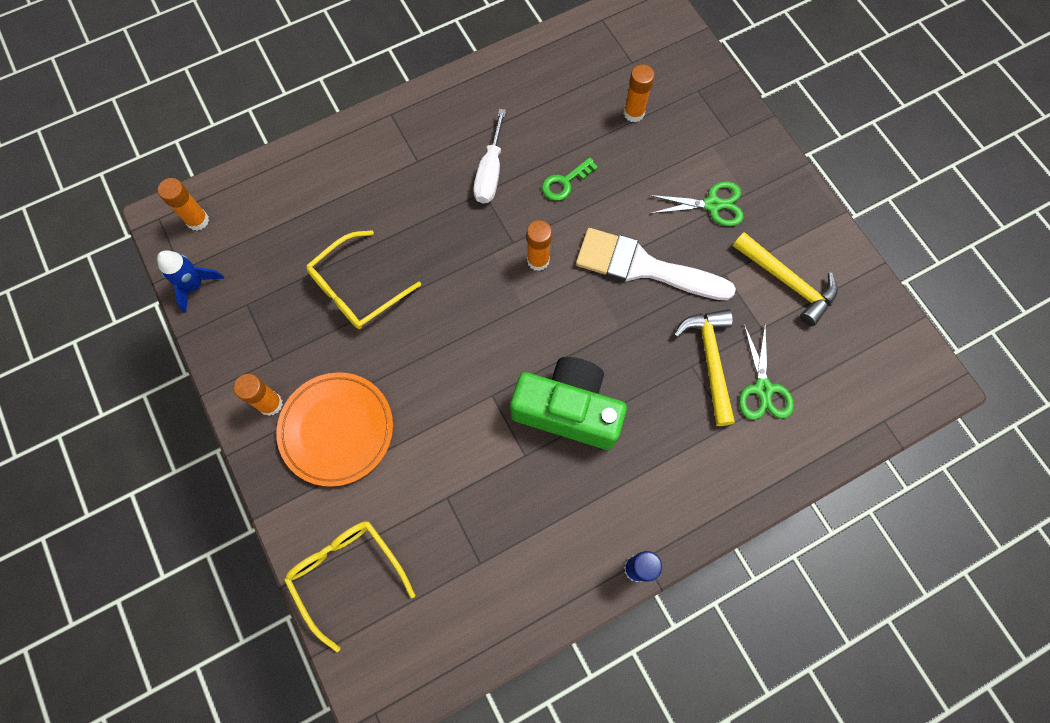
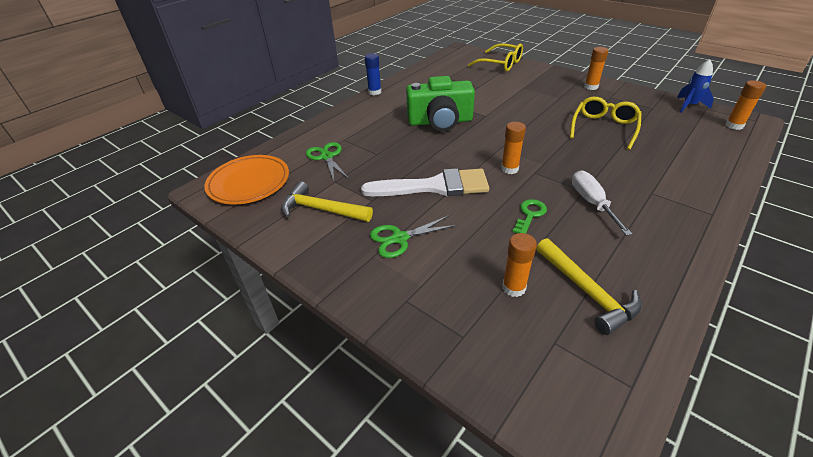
camera: 160 degrees right, 30 degrees down
(337, 430) = (550, 89): orange plate -> orange plate (249, 182)
(710, 360) = (366, 159): yellow hammer -> yellow hammer (587, 291)

